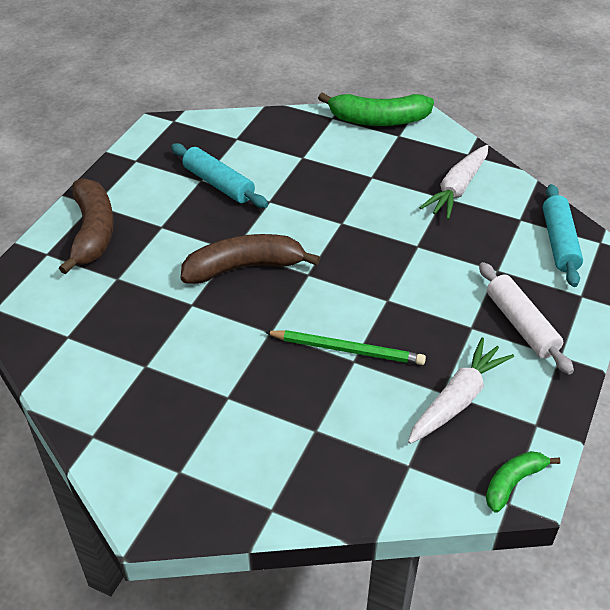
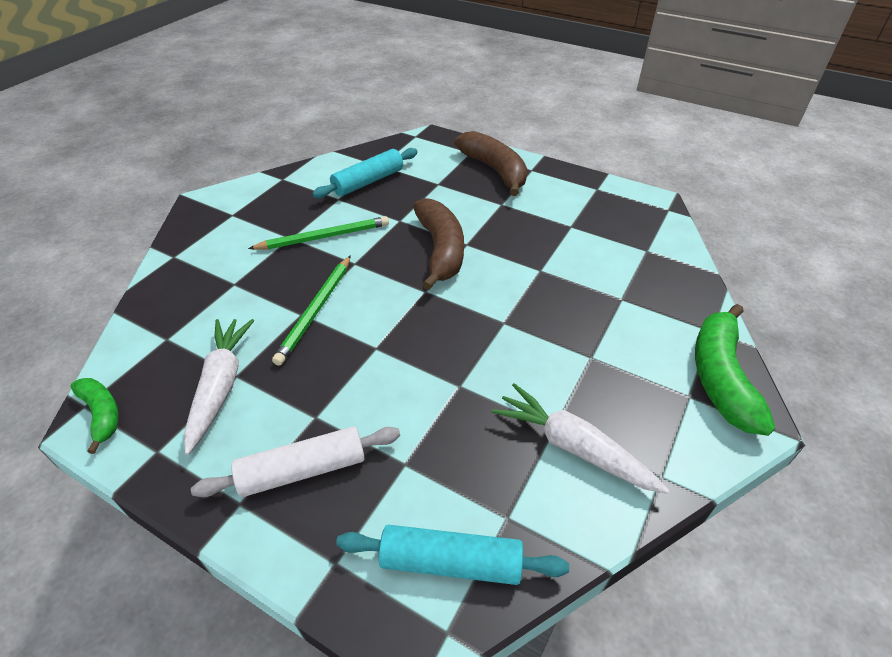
camera: 95 degrees right, 0 degrees up
(92, 232) = (495, 170): brown banana -> brown banana turned 120 degrees counterclockwise
(218, 184) = (565, 237): turquoise rolling pin -> turquoise rolling pin (368, 182)
(225, 365) = (324, 237): none -> green pencil
(457, 399) = (221, 386): white carrot -> white carrot turned 135 degrees counterclockwise

